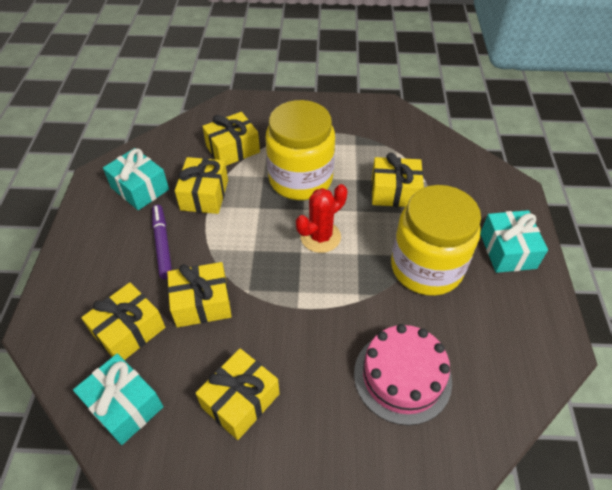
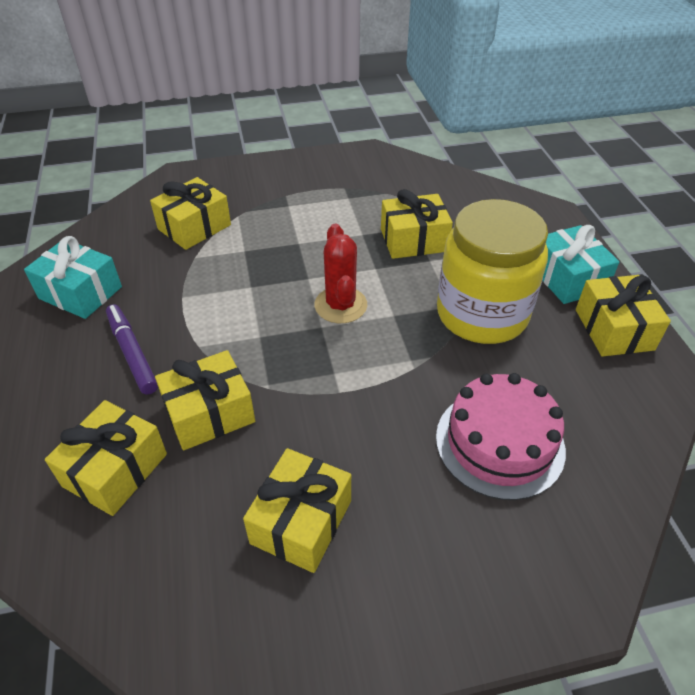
camera: 15 degrees left, 5 degrees down
(124, 405) = (136, 569): turquoise gift -> none
(204, 195) = (173, 285): yellow gift -> yellow gift (614, 329)
(300, 179) = (293, 246): yellow jar -> none
(320, 237) = (340, 305): red cactus -> red cactus turned 45 degrees counterclockwise

